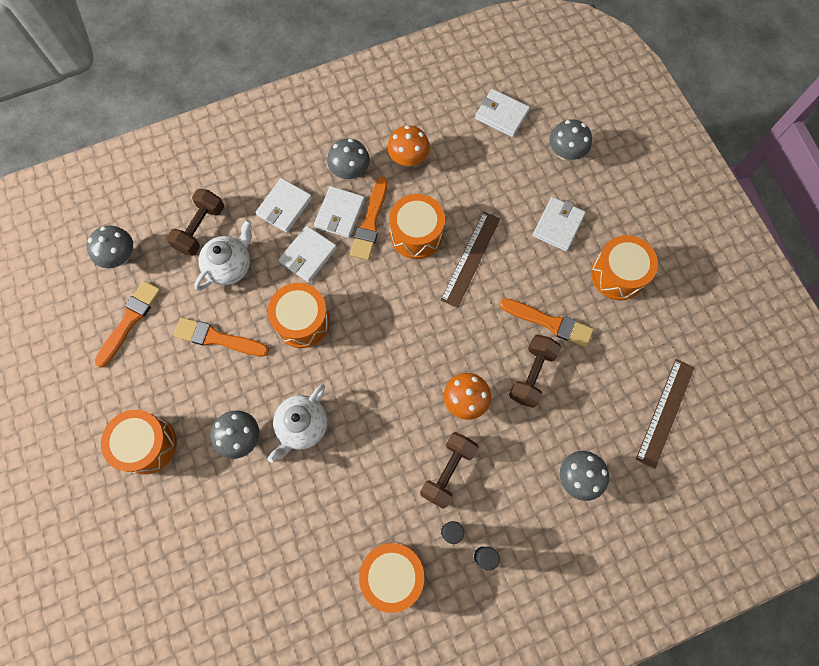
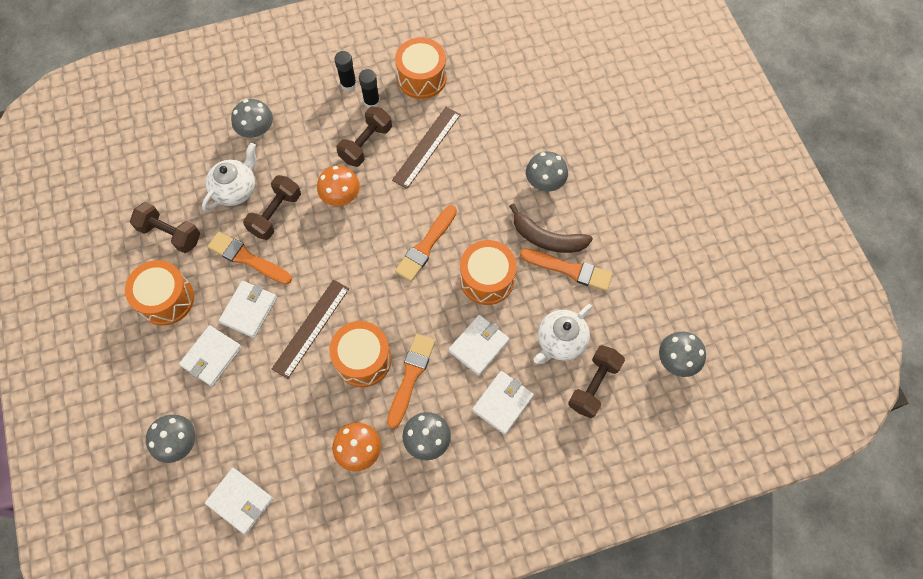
camera: 175 degrees left, 5 degrees down
(129, 321) = (657, 293): orange brush -> orange brush (426, 246)
(147, 444) = (628, 184): orange drum -> none
(240, 371) = (547, 238): none -> brown banana
(302, 426) = (490, 188): white teapot -> white teapot (235, 189)
(340, 213) = (442, 390): white wallet -> white wallet (249, 310)
(636, 342) = (170, 234): none -> brown dumbbell
(665, 412) = (165, 174): brown ruler -> brown ruler (426, 147)

